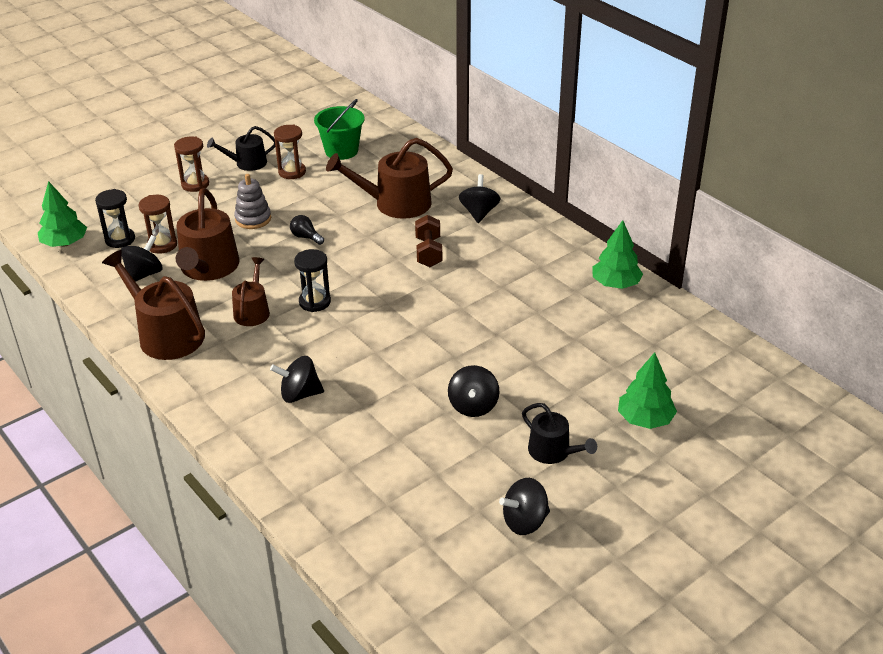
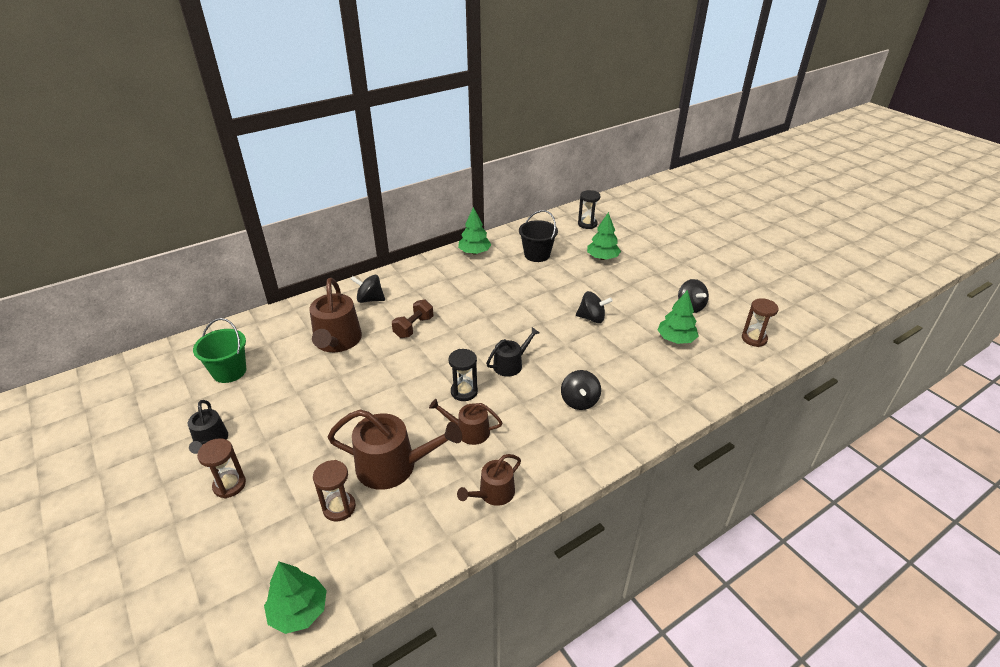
camera: 85 degrees left, 0 degrees up
(120, 239) = (313, 550): black hourglass -> black hourglass (587, 224)
(144, 274) = (389, 520): black spinning top -> none
(166, 334) = (493, 493): brown watering can -> brown watering can, size x0.58
(253, 219) = (321, 434): grey stacking toy -> none
(292, 172) = (248, 406): brown hourglass -> brown hourglass (754, 339)
(306, 237) = (366, 397): black light bulb -> none
(428, 252) = (413, 327): brown dumbbell -> brown dumbbell turned 60 degrees counterclockwise
(435, 496) = (675, 339): none -> green tree
(553, 452) = (632, 291): black watering can -> black watering can (511, 364)
(629, 346) = (537, 255): none -> black bucket

